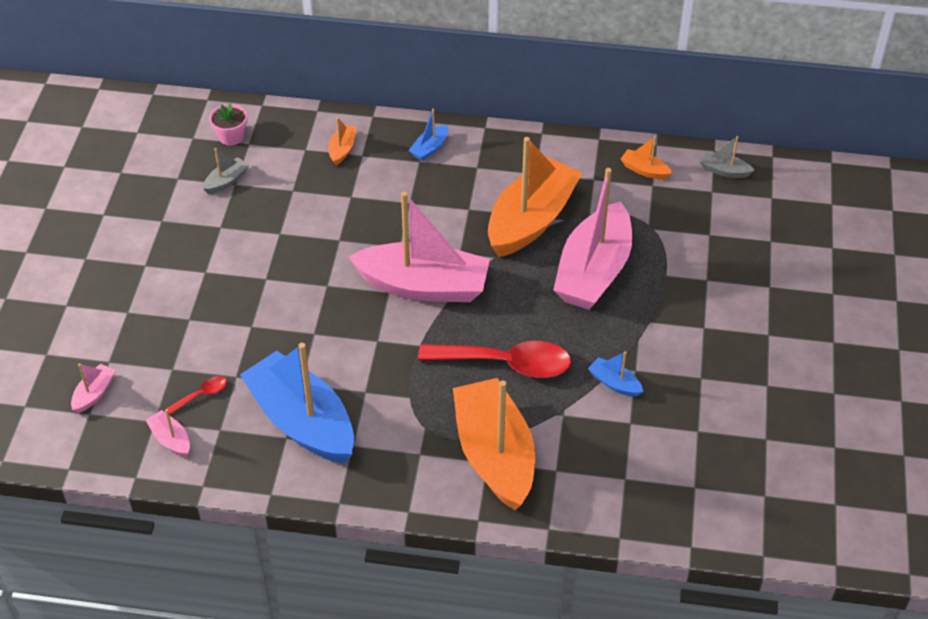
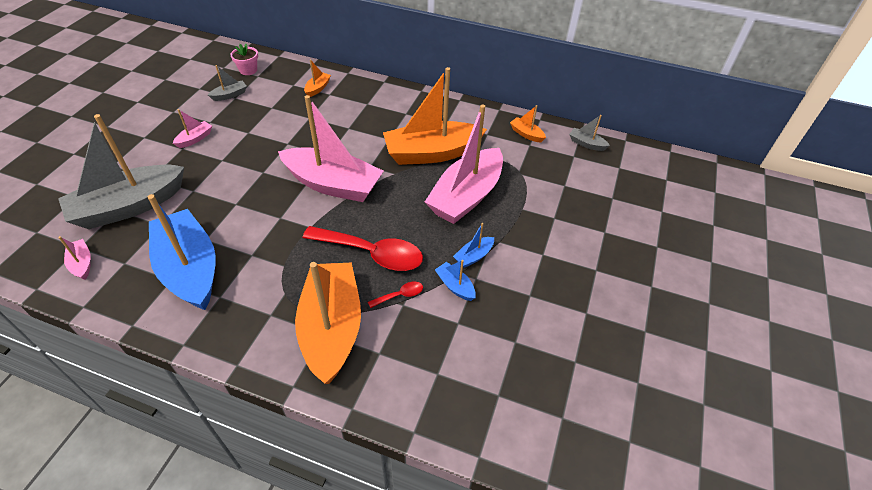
camera: 10 degrees right, 0 degrees up
(94, 393) = (49, 218): pink boat -> pink boat (195, 139)
(184, 361) = (129, 206): none -> grey boat
(201, 395) = (126, 233): red spoon -> red spoon (400, 295)
(429, 148) = (377, 97): blue boat -> blue boat (473, 256)
(531, 220) = (431, 153): orange boat -> orange boat turned 150 degrees counterclockwise

